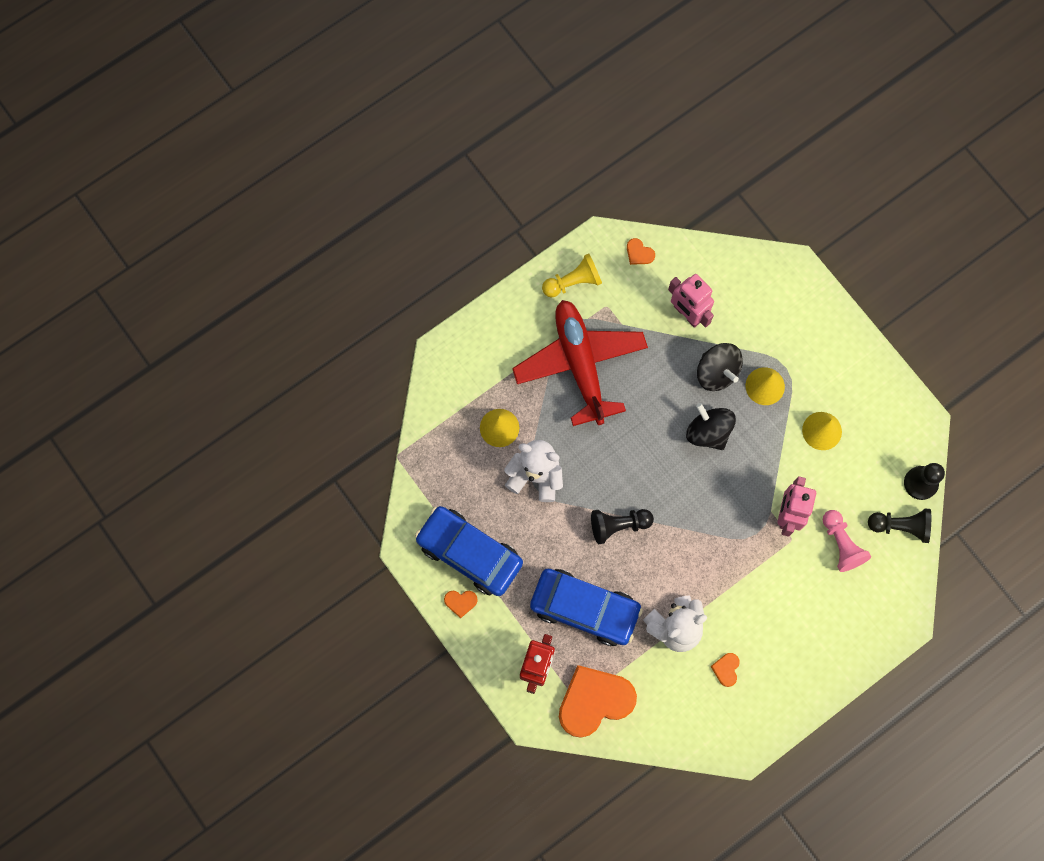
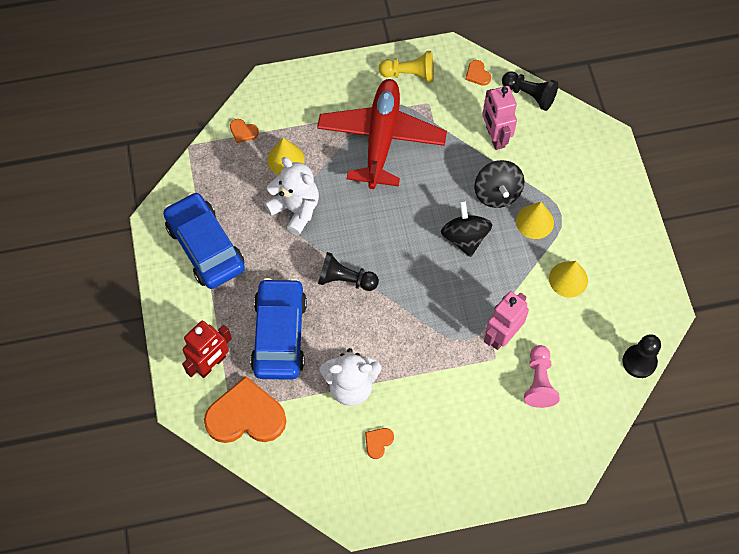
camera: 25 degrees right, 10 degrees down
(460, 602) = (176, 282): orange heart -> orange heart (243, 131)
(585, 608) = (279, 334): blue car -> blue car turned 135 degrees counterclockwise
(900, 526) = (602, 390): black pawn -> black pawn (529, 95)

